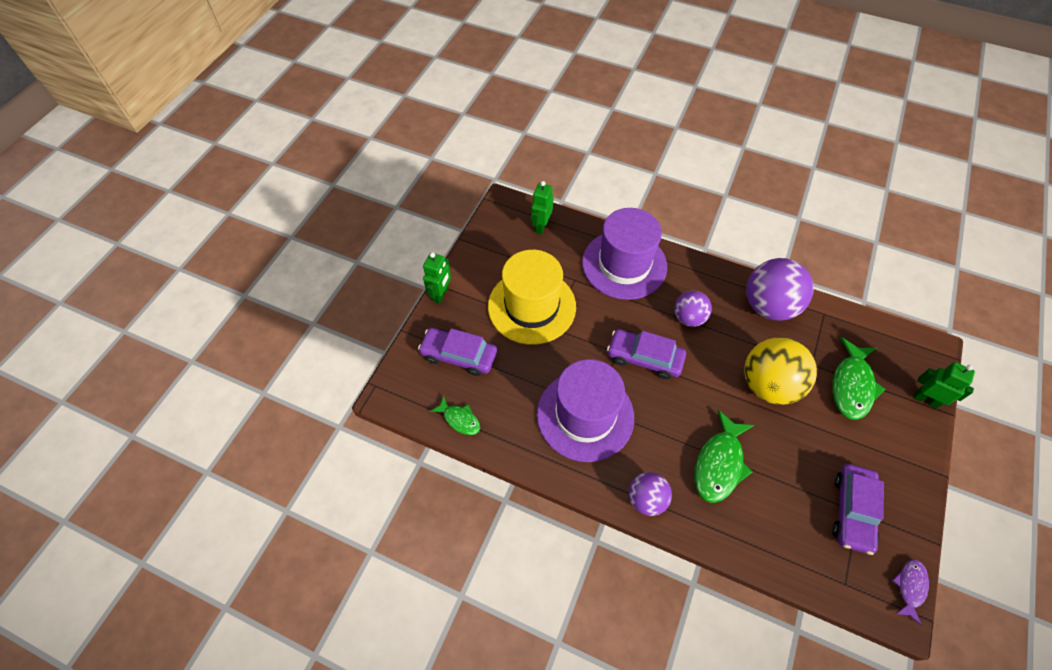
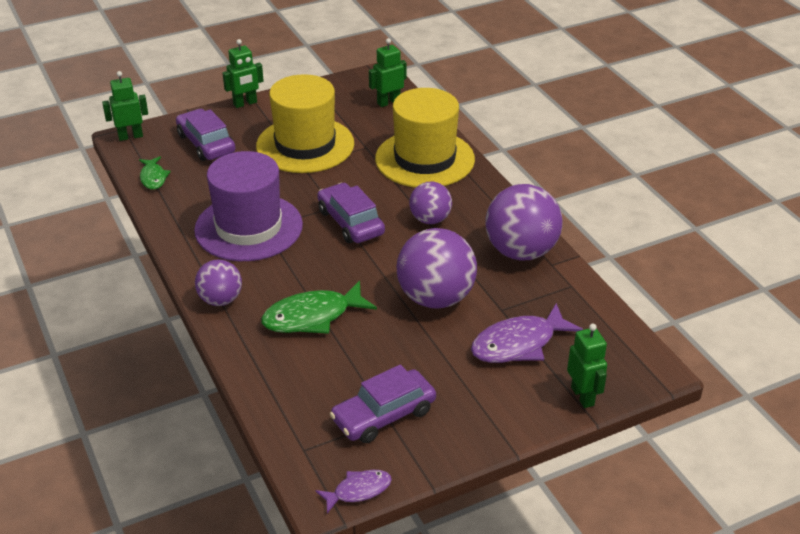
camera: 40 degrees right, 20 degrees down
(390, 390) = (130, 136): none -> green robot
(624, 264) = (425, 159): purple hat -> yellow hat
(768, 385) = (435, 298): yellow ball -> purple ball
(852, 385) = (519, 344): green fish -> purple fish

